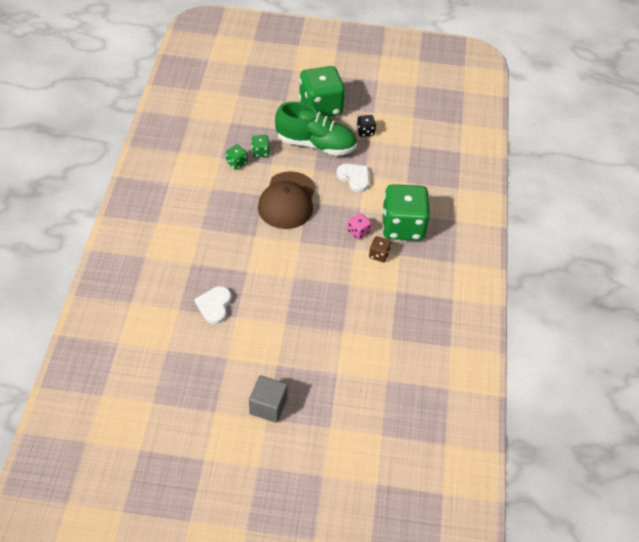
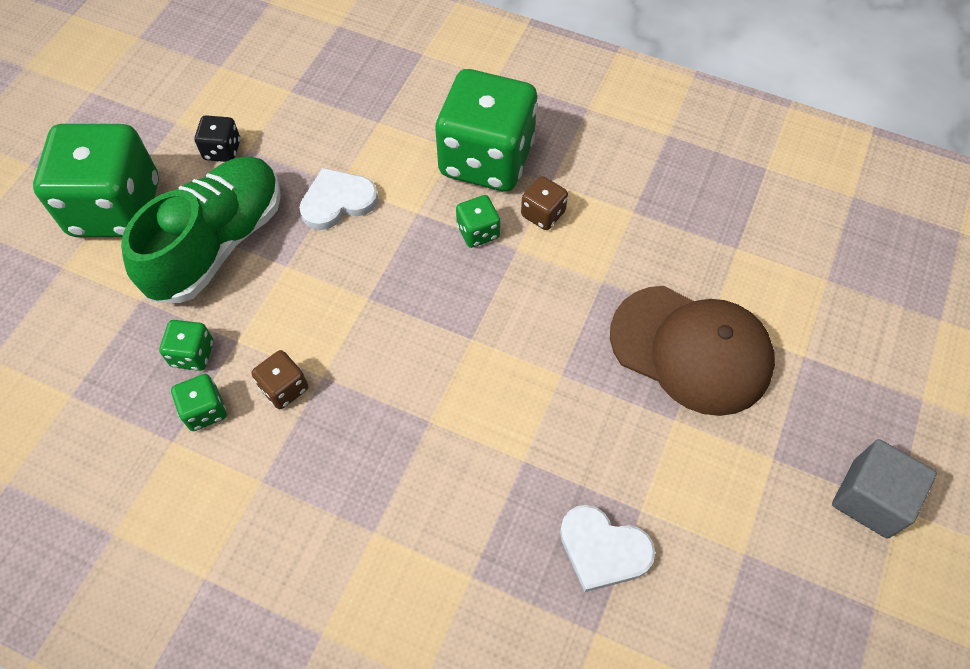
camera: 70 degrees left, 10 degrees up
(254, 184) = (284, 388): none -> brown dice
(287, 200) = (354, 335): brown cap -> brown cap (691, 349)
(358, 232) = (478, 232): pink dice -> green dice

